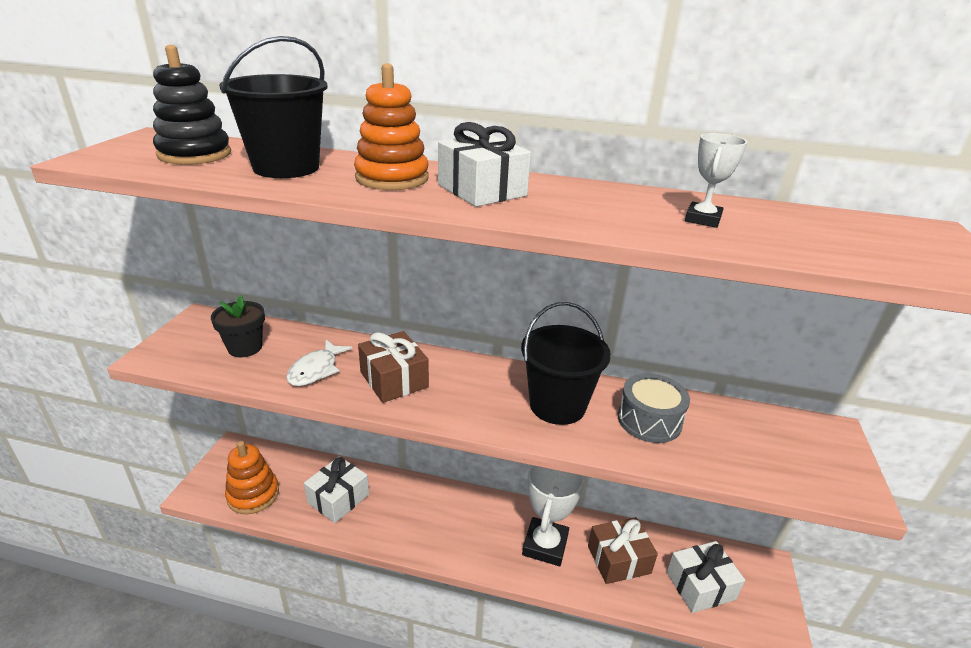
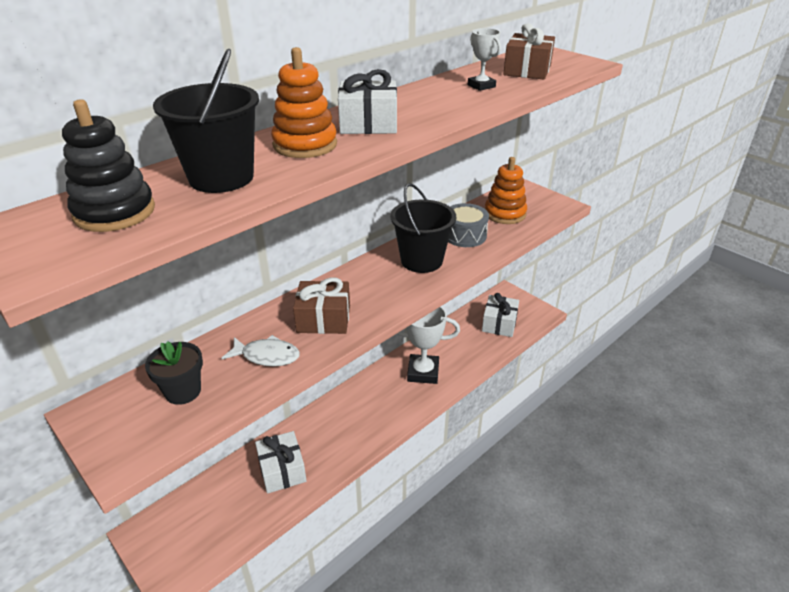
camera: 55 degrees left, 5 degrees up
(253, 495) = (220, 532): orange stacking toy -> orange stacking toy (505, 214)
(316, 370) = (267, 356): white fish -> white fish turned 45 degrees counterclockwise
(545, 545) = (423, 372): white trophy -> white trophy turned 45 degrees counterclockwise
(619, 559) = (459, 345): brown gift -> brown gift (527, 70)

